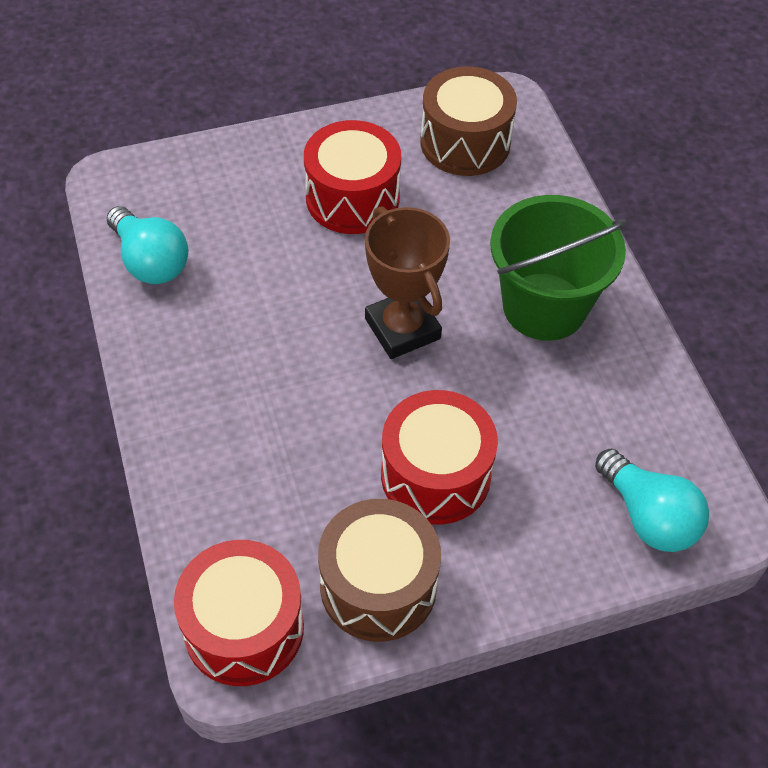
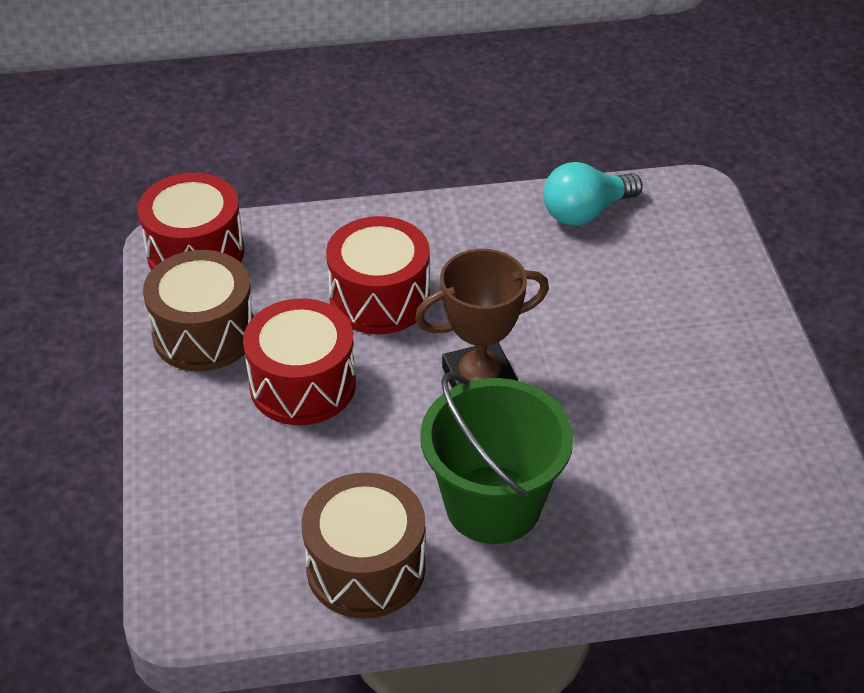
camera: 100 degrees right, 10 degrees down
(352, 198) = (664, 361): red drum -> red drum (379, 298)
(465, 142) = (755, 471): brown drum -> brown drum (366, 567)
(648, 516) = (210, 542): turquoise light bulb -> none

